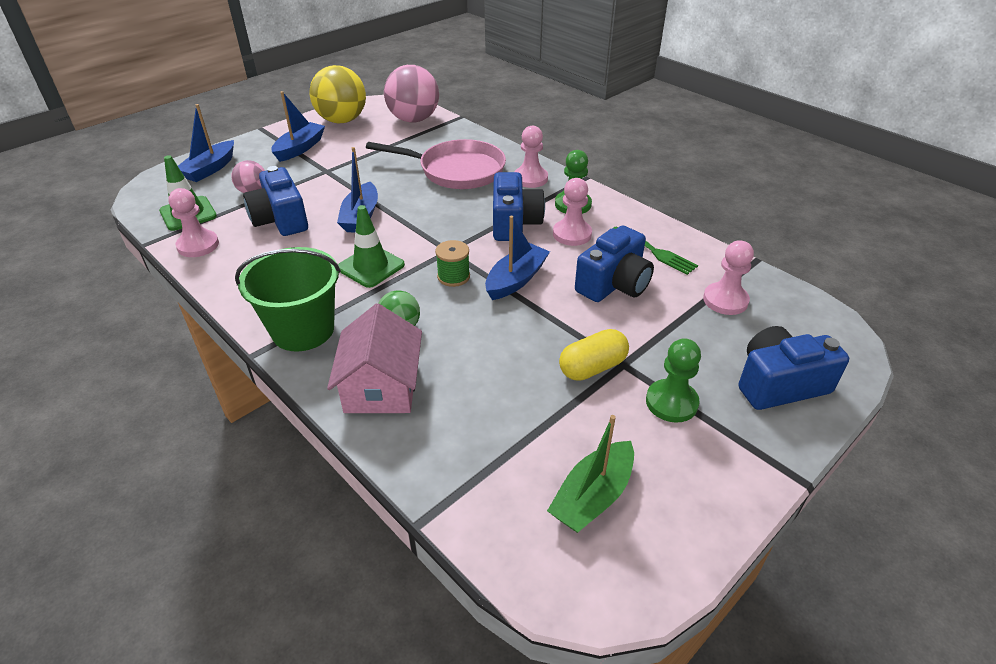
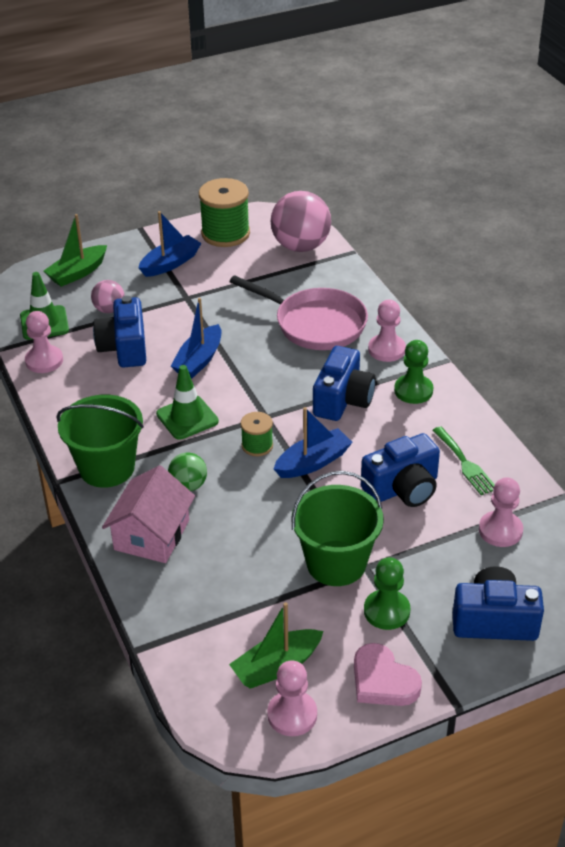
camera: 20 degrees right, 0 degrees up
(210, 169) = (77, 273): blue boat -> green boat
(342, 120) = (225, 233): yellow ball -> green spool
(572, 234) = (393, 425): pink pawn -> pink pawn (292, 715)
(592, 367) = (336, 563): yellow capsule -> green bucket
(715, 479) = (383, 681): none -> pink heart

